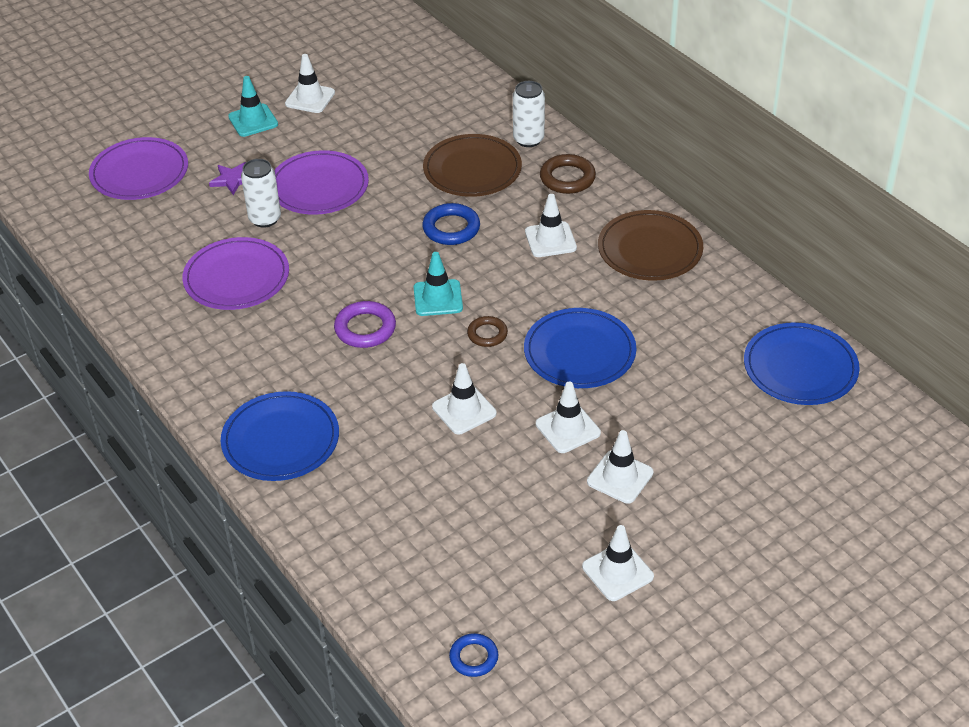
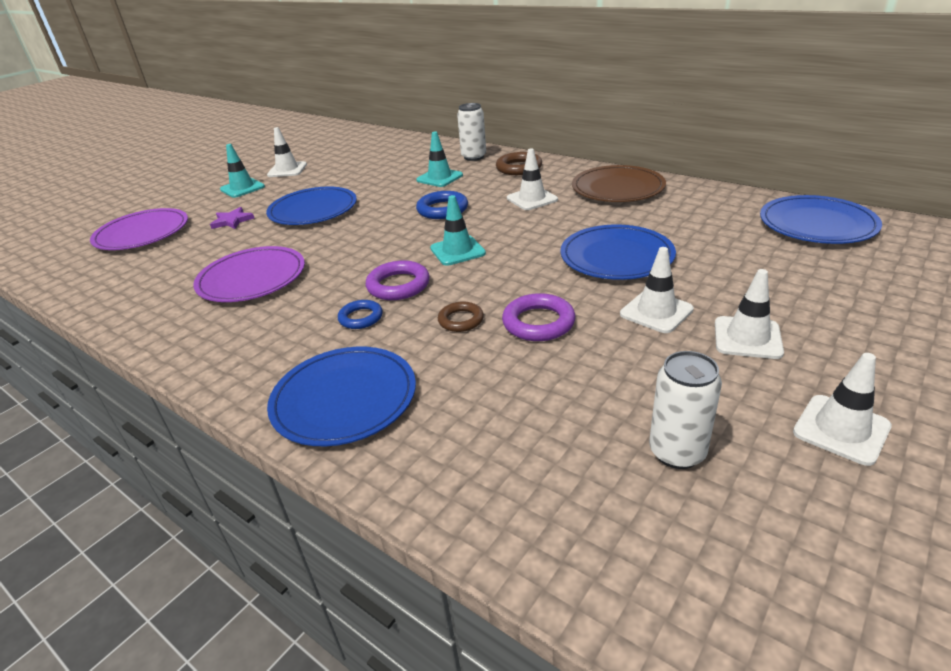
camera: 15 degrees left, 10 degrees down
(265, 219) = (269, 236): white can -> white can (677, 452)
(319, 187) = (313, 210): purple plate -> blue plate
(464, 410) = (538, 322): white traffic cone -> purple ring
(472, 169) = (439, 178): brown plate -> turquoise traffic cone
(474, 657) = (765, 607): blue ring -> blue ring (361, 318)
(487, 334) = (520, 263): brown ring -> brown ring (461, 320)

